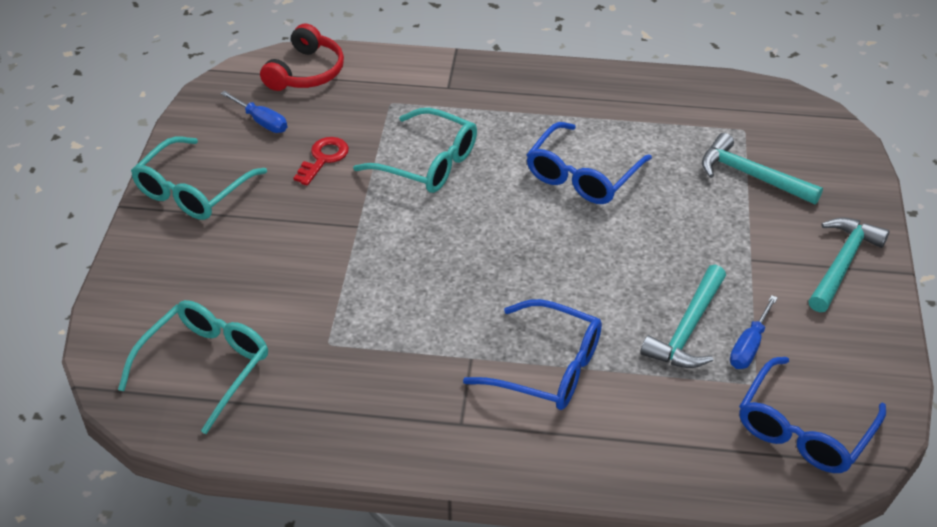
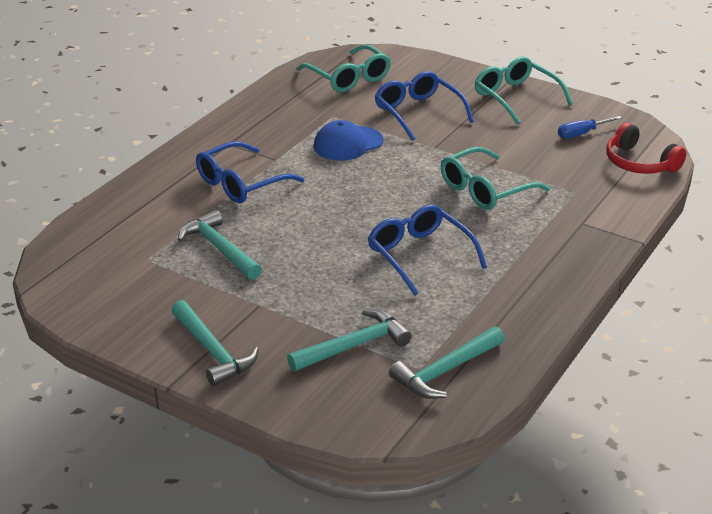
camera: 115 degrees right, 10 degrees down
(323, 158) = (520, 149): red key -> none
(393, 303) = (348, 144): none -> blue cap
(734, 114) = (446, 371): none -> turquoise hammer
(749, 346) = (179, 269): blue screwdriver -> none
(804, 429) = (92, 264): blue glasses -> blue glasses (418, 113)

